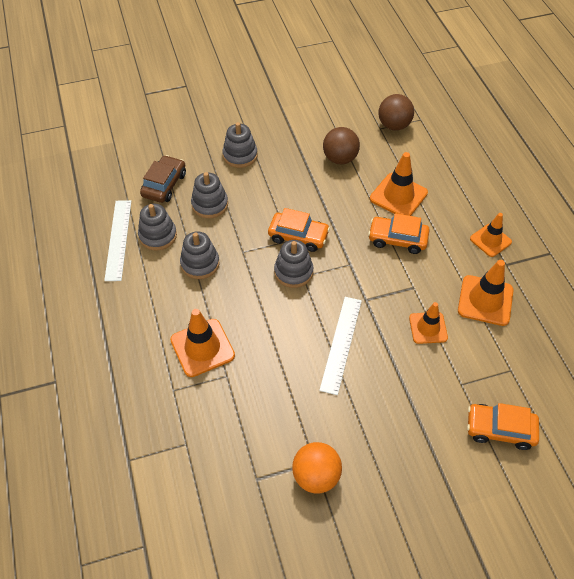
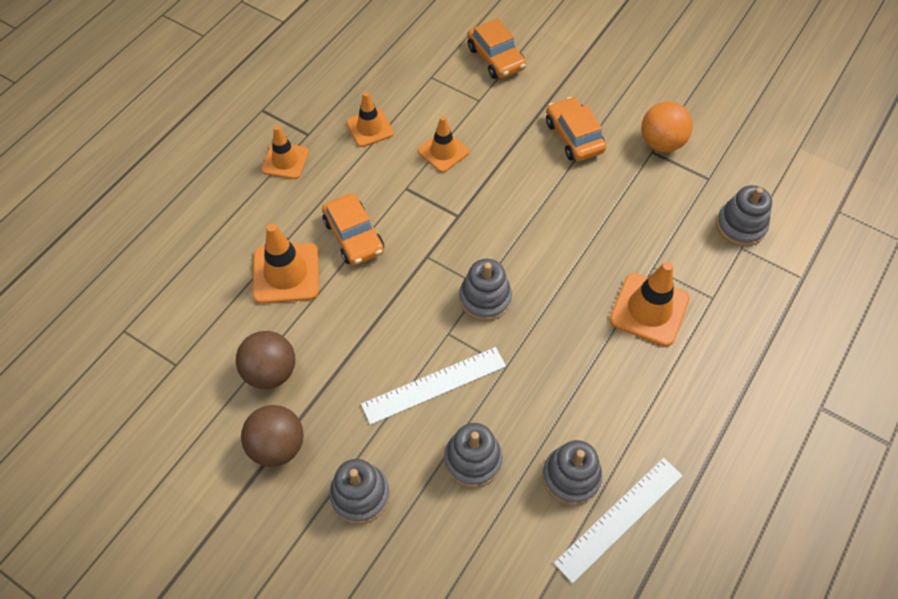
camera: 130 degrees left, 5 degrees up
(164, 185) = (491, 546): brown car -> none
(200, 263) = (562, 396): grey stacking toy -> grey stacking toy (740, 226)
(298, 236) = (433, 328): orange car -> orange car (574, 136)
(341, 344) = (527, 203): white ruler -> white ruler (434, 385)
(394, 125) = (158, 352): brown ball -> brown ball (277, 446)
(485, 300) = (370, 128): orange traffic cone -> orange traffic cone, size x0.66

